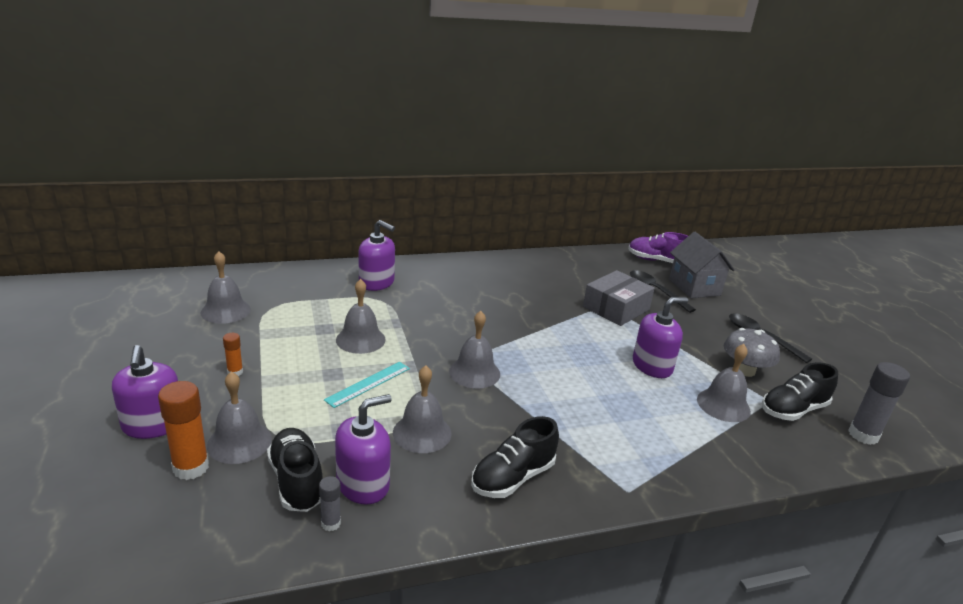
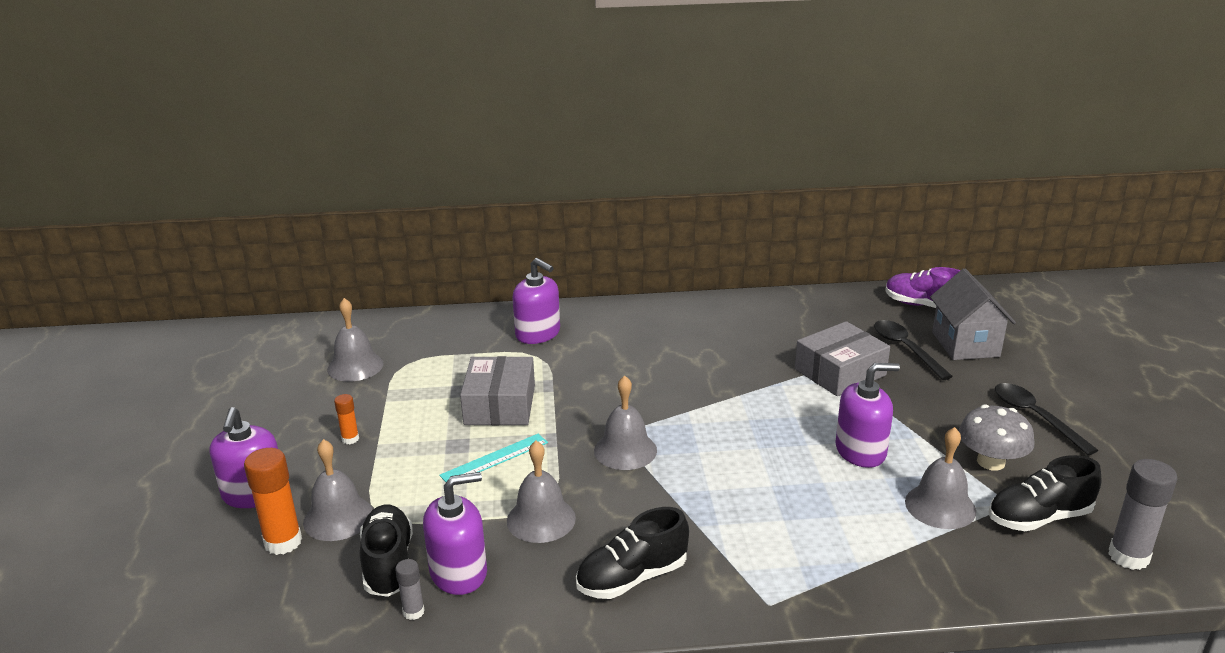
camera: 15 degrees right, 0 degrees up
(360, 339) = (500, 405): grey bell -> grey box

